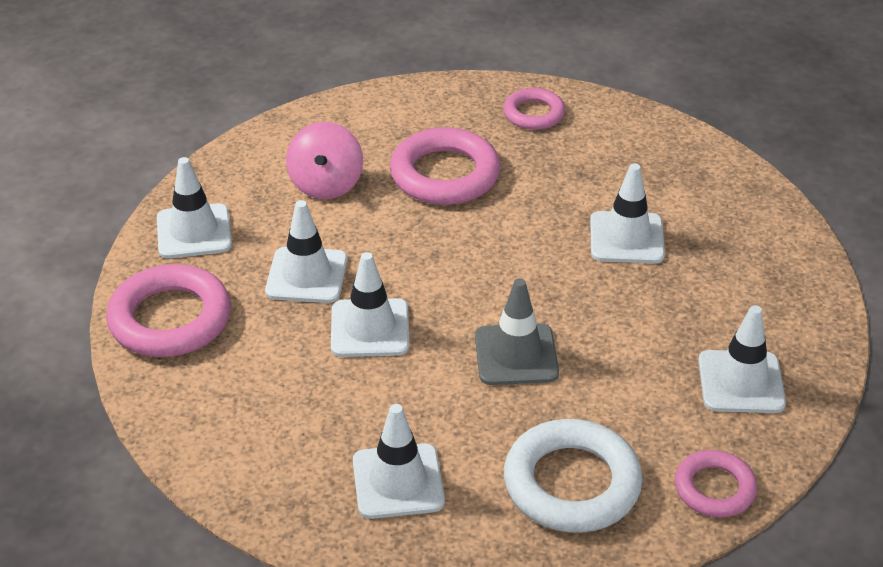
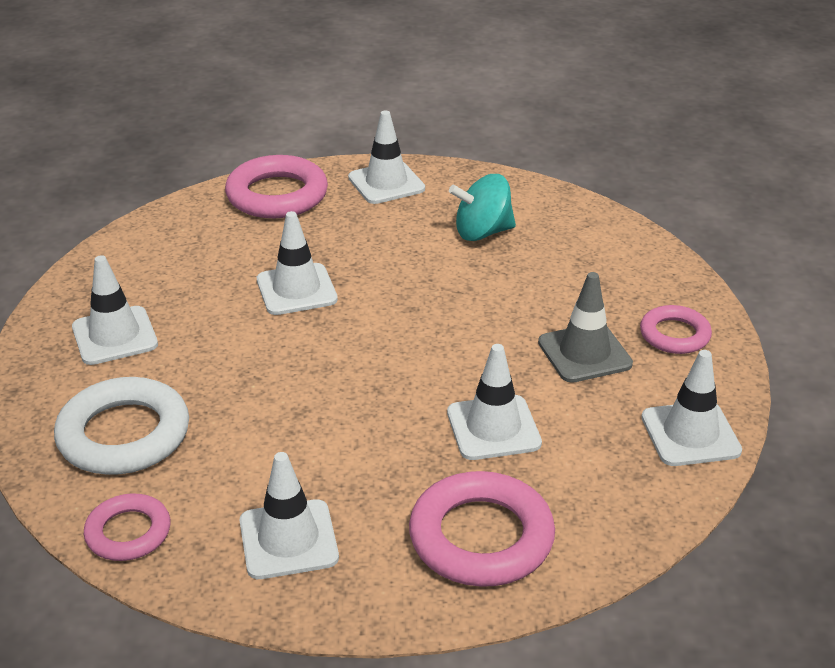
camera: 75 degrees right, 5 degrees down
(307, 275) = (353, 246): white traffic cone -> white traffic cone (690, 434)
(326, 184) = (482, 232): pink spinning top -> turquoise spinning top
(445, 174) = (535, 294): pink ring -> pink ring (481, 537)
(516, 355) = (286, 377): grey traffic cone -> grey traffic cone (584, 353)

